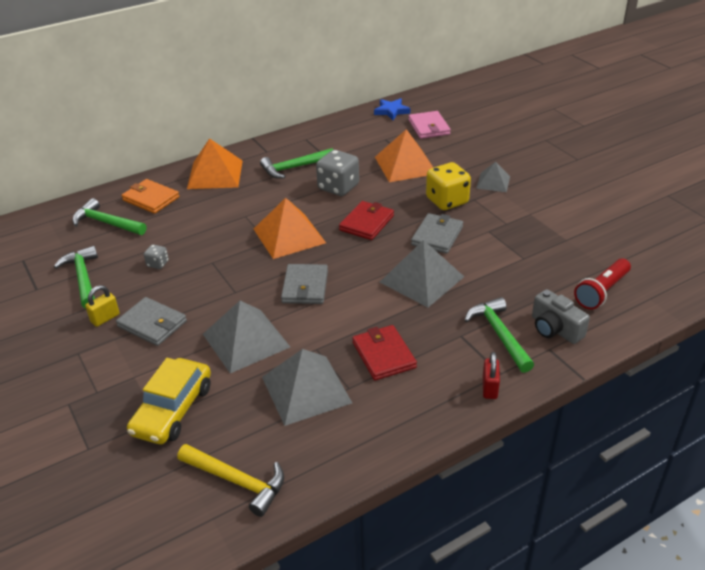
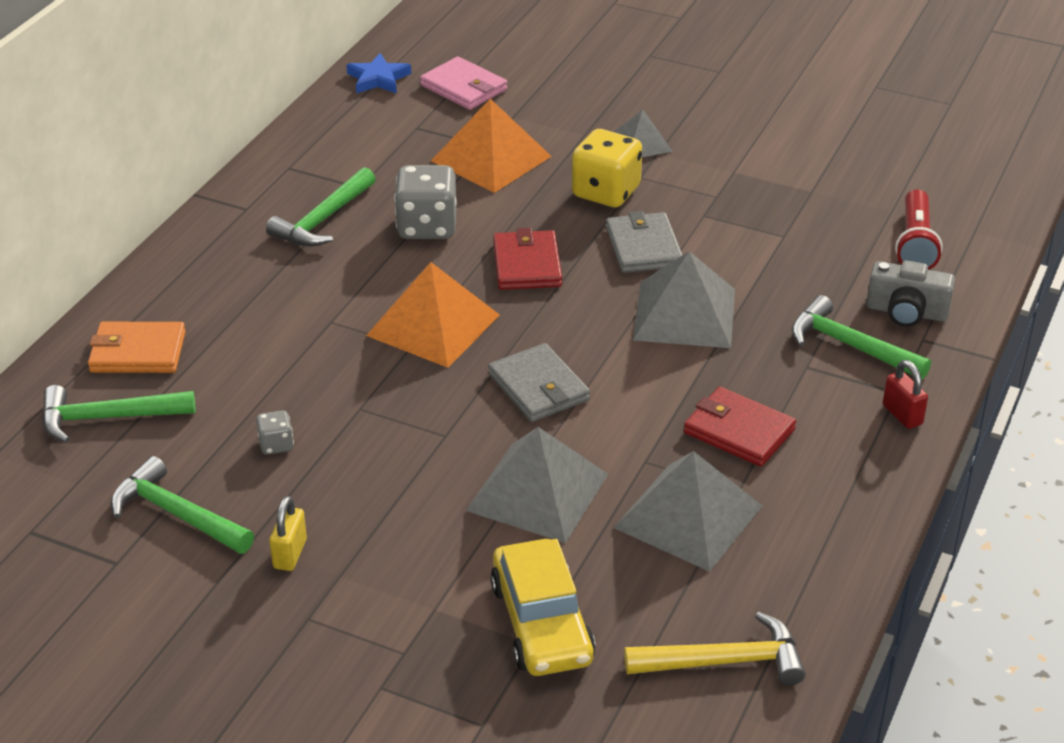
camera: 35 degrees left, 0 degrees up
(152, 324) = (374, 530): grey wallet -> none
(215, 174) = (202, 275): orange pyramid -> none

